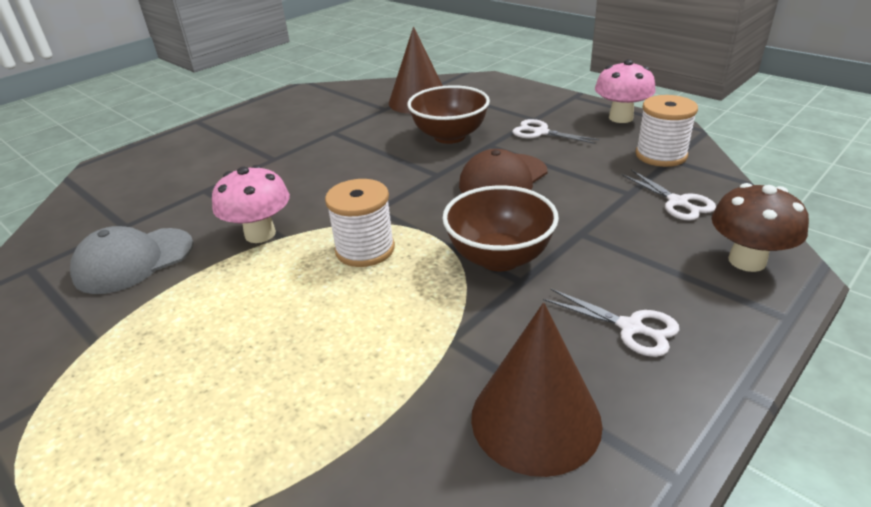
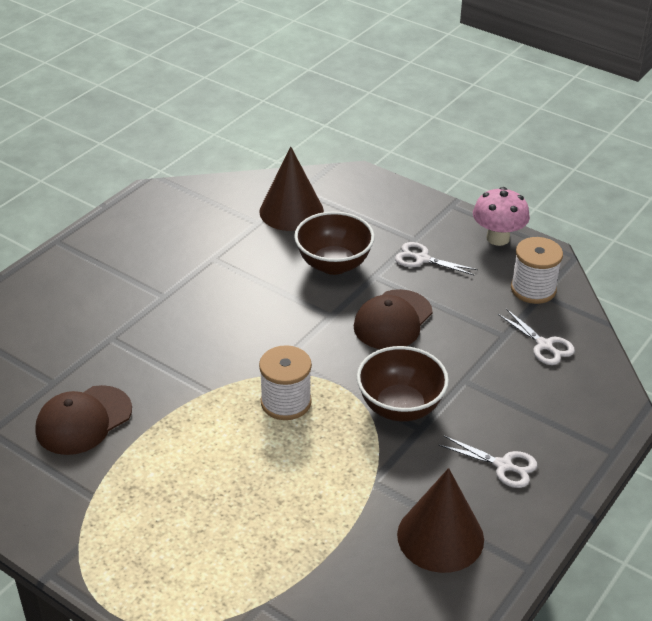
camera: 10 degrees left, 5 degrees up
(134, 260) = (83, 420): grey cap -> brown cap
(260, 234) = (187, 389): pink mushroom -> none
(747, 261) = (592, 404): brown mushroom -> none

